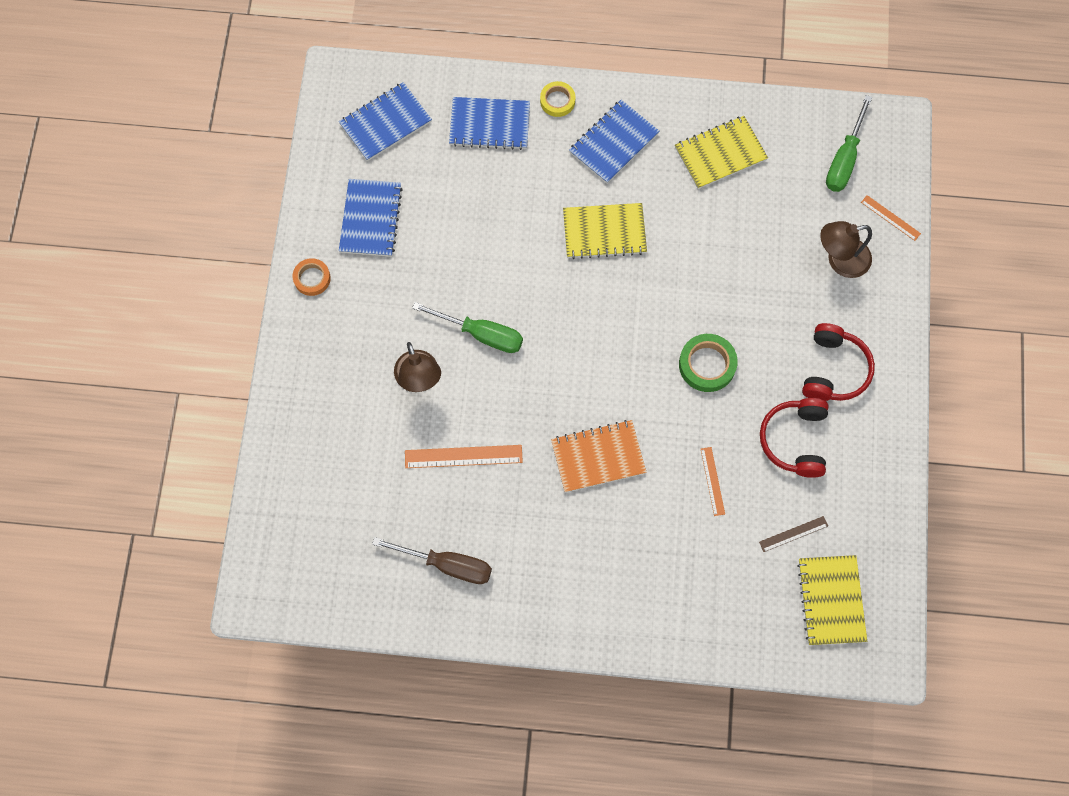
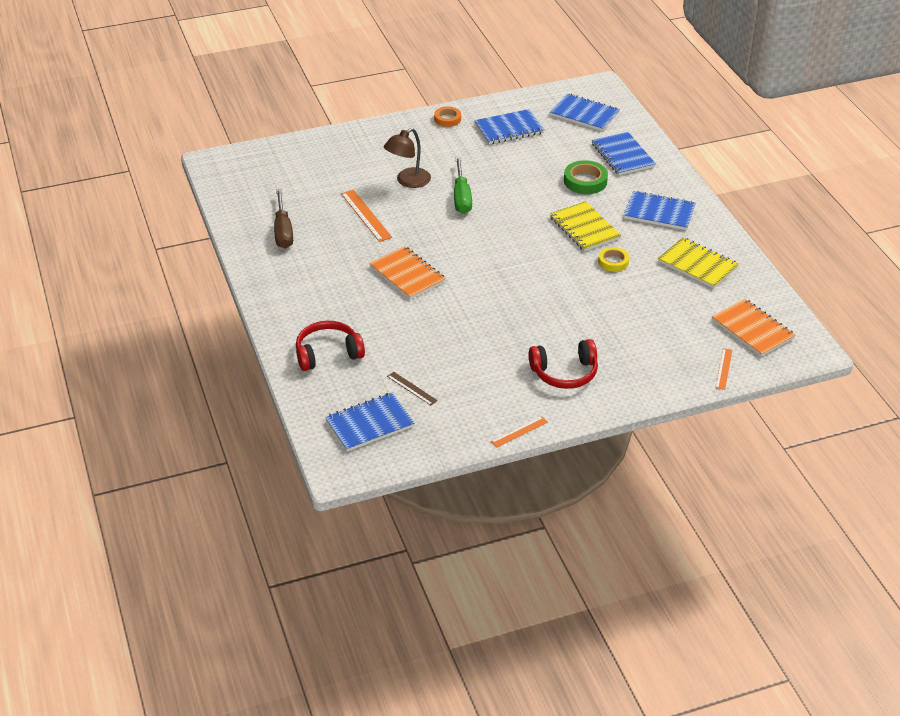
camera: 65 degrees right, 30 degrees down
(557, 101) = (669, 178): yellow tape -> yellow tape (613, 262)
(707, 365) = (518, 306): green tape -> green tape (585, 181)
(712, 481) = (426, 335): orange ruler -> orange ruler (519, 432)
(794, 440) = (490, 368): red headphones -> red headphones (328, 353)
(831, 600) = (370, 424): yellow notebook -> blue notebook
(840, 260) = (662, 351): brown lamp -> none
(844, 159) = (752, 329): green screwdriver -> orange notebook

